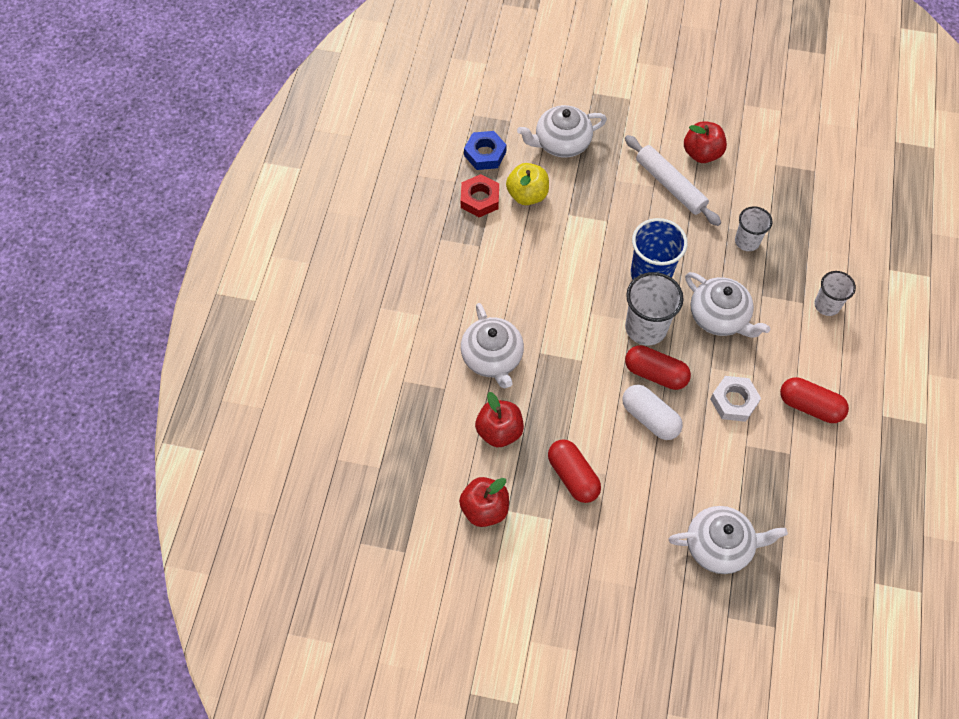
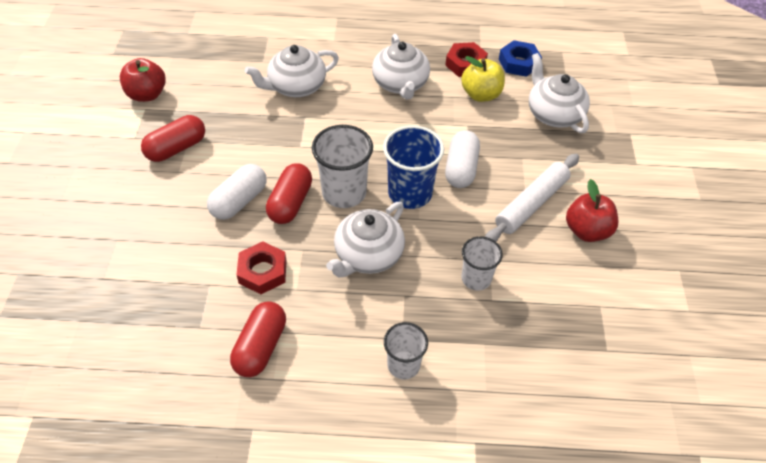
camera: 80 degrees right, 10 degrees down
(499, 431) = (222, 97): red apple -> none
(624, 229) = (461, 168): none -> white capsule
(719, 546) = (95, 264): white teapot -> white teapot (400, 84)
(734, 401) = (262, 271): white nut -> red nut

